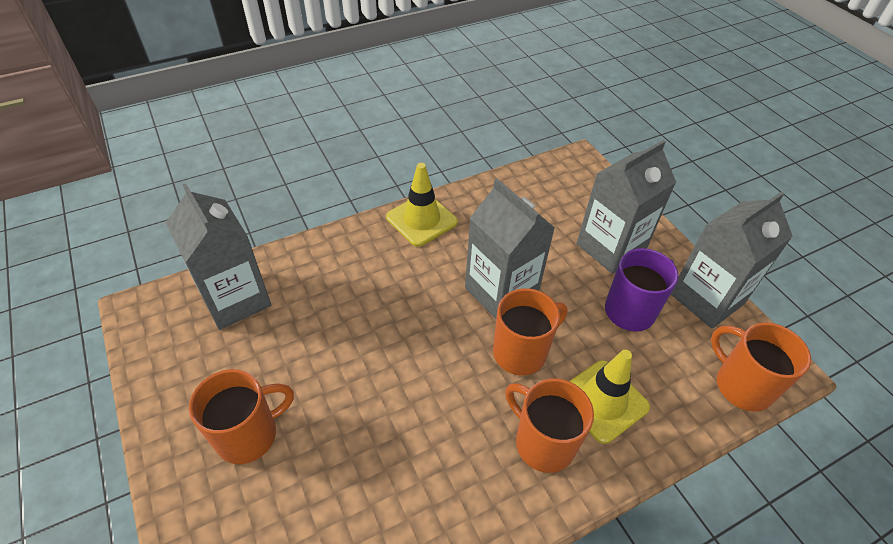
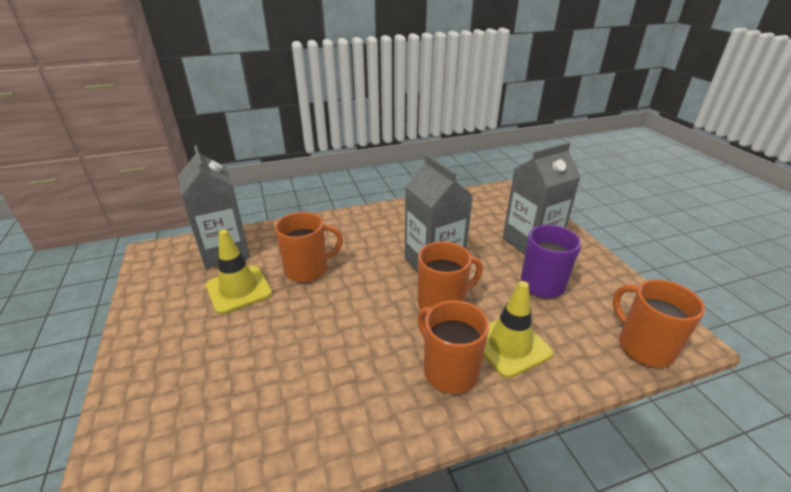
camera: 10 degrees right, 15 degrees down
(248, 435) = (200, 338): orange mug -> orange mug (307, 269)
(421, 220) = (380, 215): yellow traffic cone -> yellow traffic cone (239, 289)
(706, 298) = (613, 282): grey carton -> none

